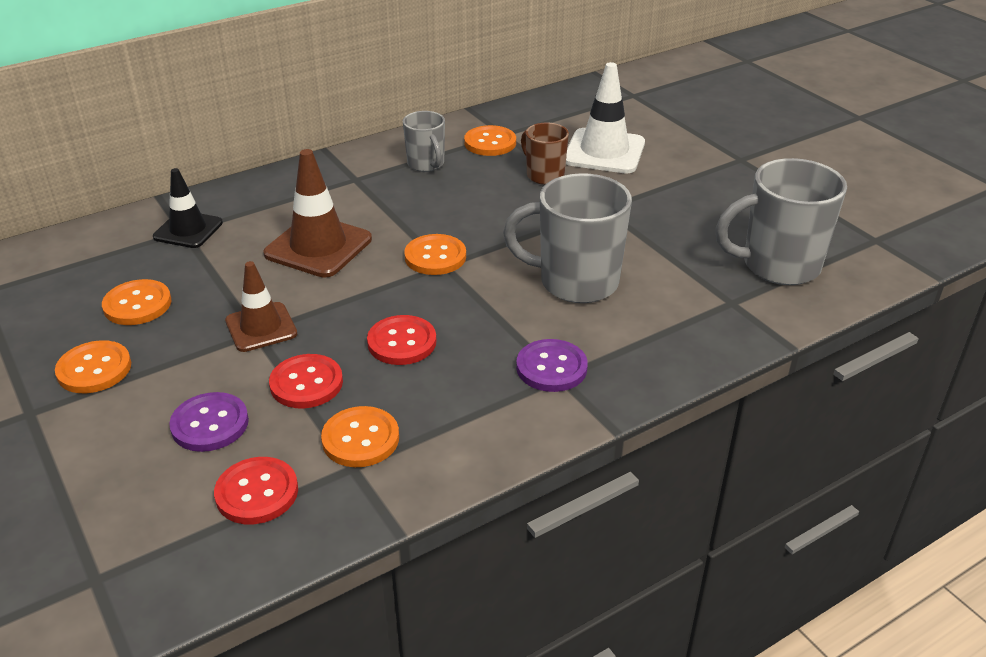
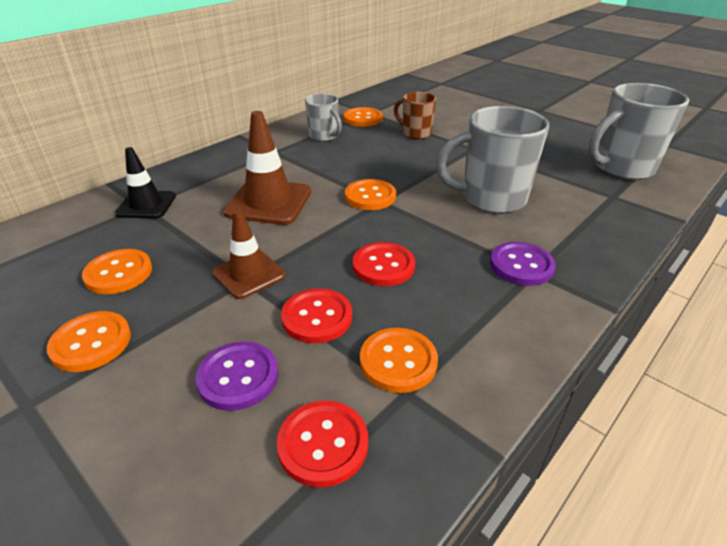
camera: 15 degrees left, 0 degrees up
(604, 152) = (447, 115): white traffic cone -> none

